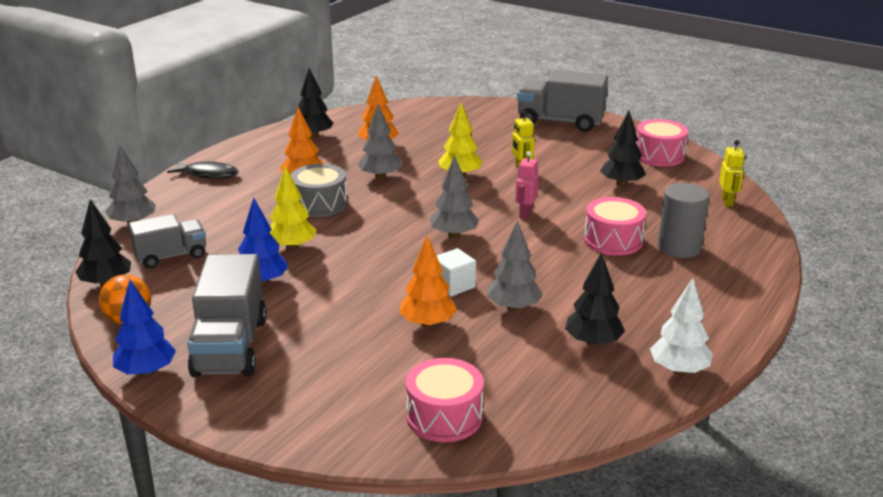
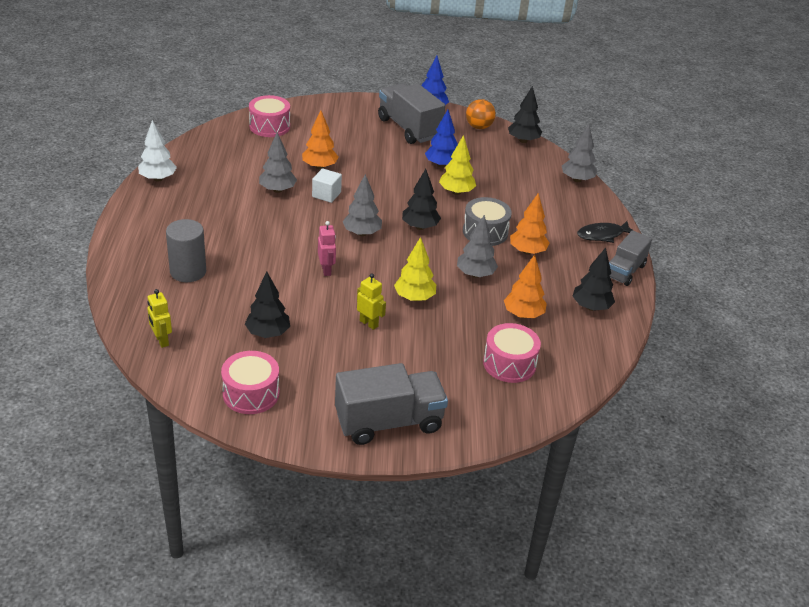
camera: 145 degrees right, 10 degrees up
(171, 256) = (517, 165): grey truck -> grey truck (625, 271)
(593, 342) = (215, 181): black tree -> black tree (420, 227)
(613, 240) = (242, 263): pink drum -> pink drum (509, 364)

